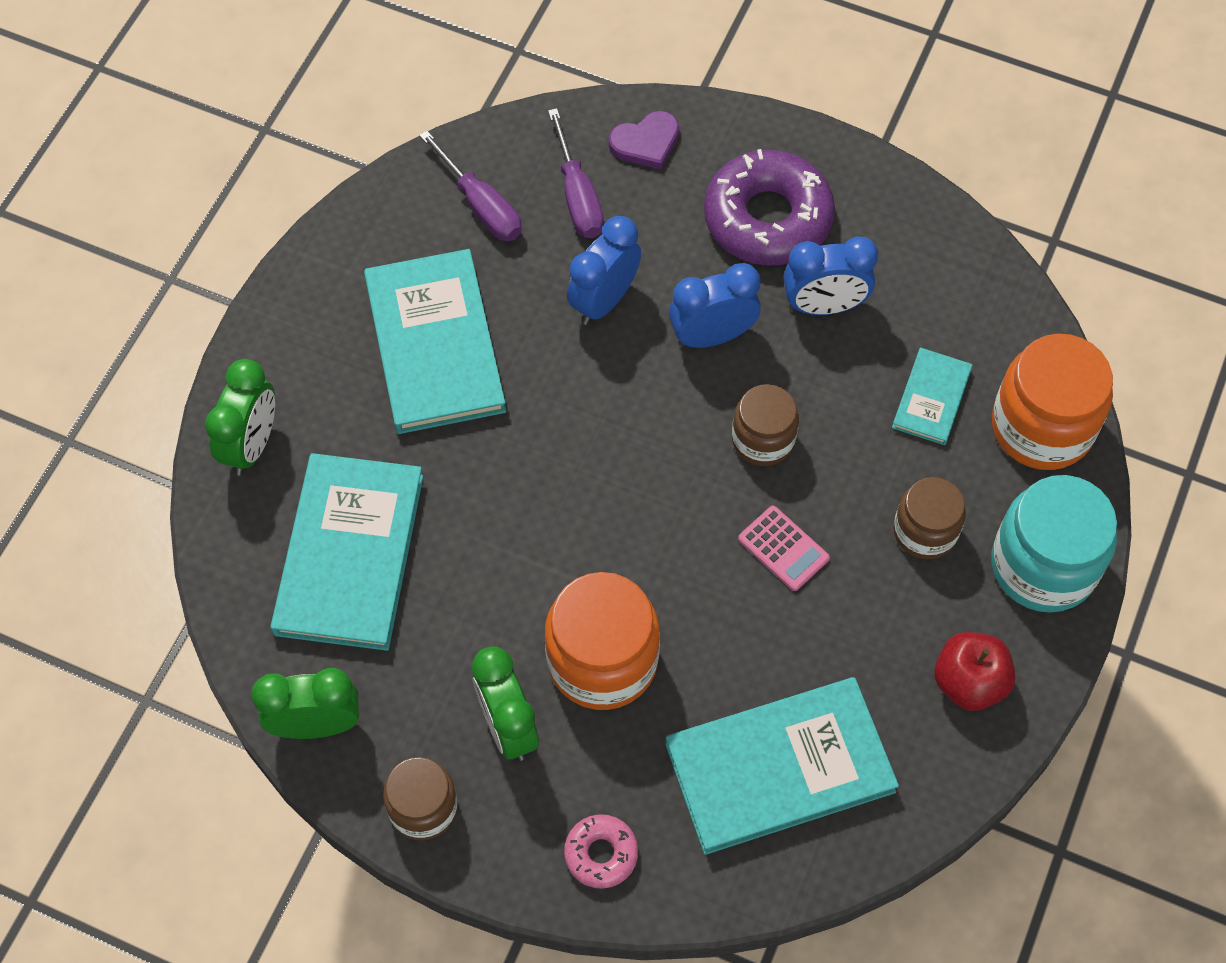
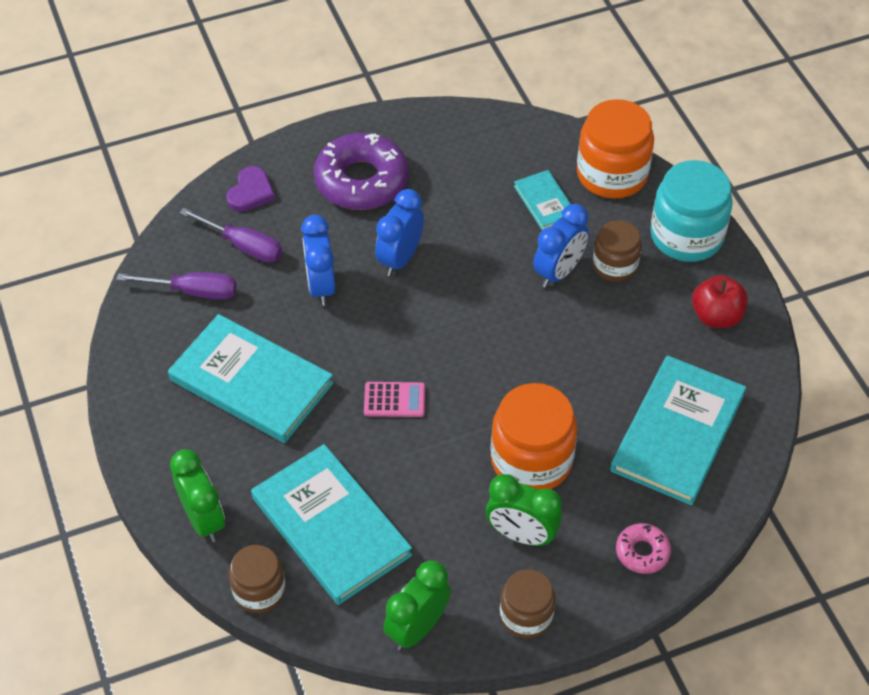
camera: 45 degrees left, 10 degrees down
(763, 439) = (485, 287): brown jar -> brown jar (259, 591)
(783, 549) = (557, 330): pink calculator -> pink calculator (394, 400)
(824, 306) = (441, 200): blue clock -> blue clock (558, 272)

